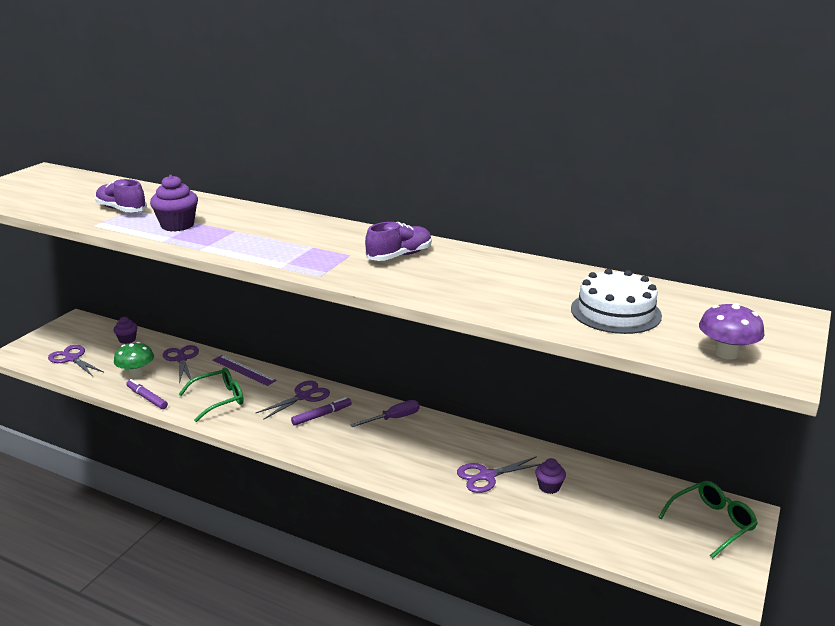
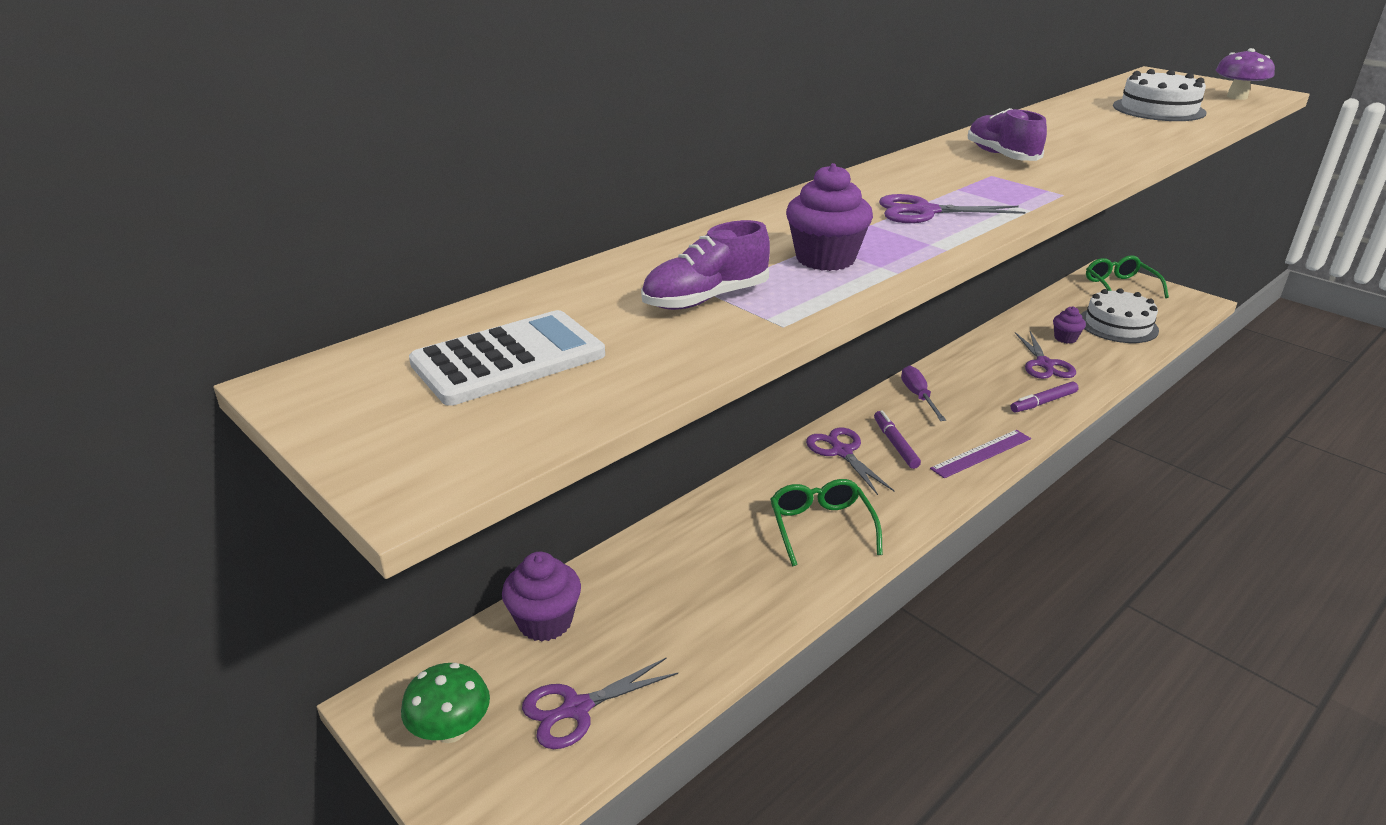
camera: 70 degrees left, 5 degrees up
(60, 190) = (509, 359): none -> white calculator
(127, 340) = (545, 622): purple cupcake -> purple cupcake, size x1.61
(136, 373) = (692, 614): green mushroom -> green mushroom (451, 730)
(147, 398) = (785, 605): purple marker -> purple marker (1043, 402)
(181, 359) = (667, 556): purple scissors -> purple scissors (924, 212)
(244, 370) = (741, 494): purple ruler -> purple ruler (981, 453)
(606, 520) = (1118, 325): none -> white cake

